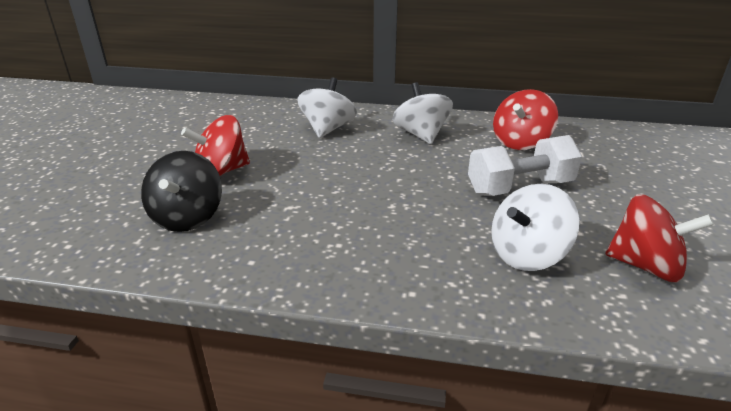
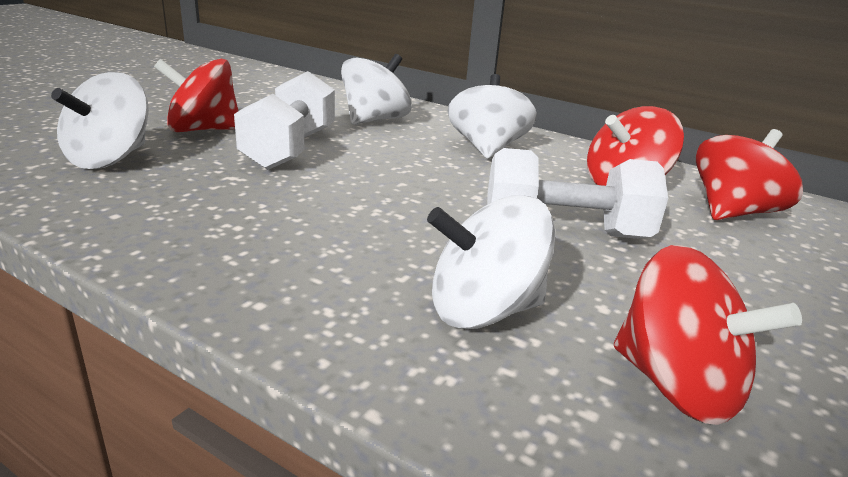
camera: 20 degrees right, 5 degrees down
(187, 217) = (110, 159): black spinning top -> white spinning top
(300, 172) = (290, 149): none -> white dumbbell
(588, 146) = (733, 212): none -> red spinning top

